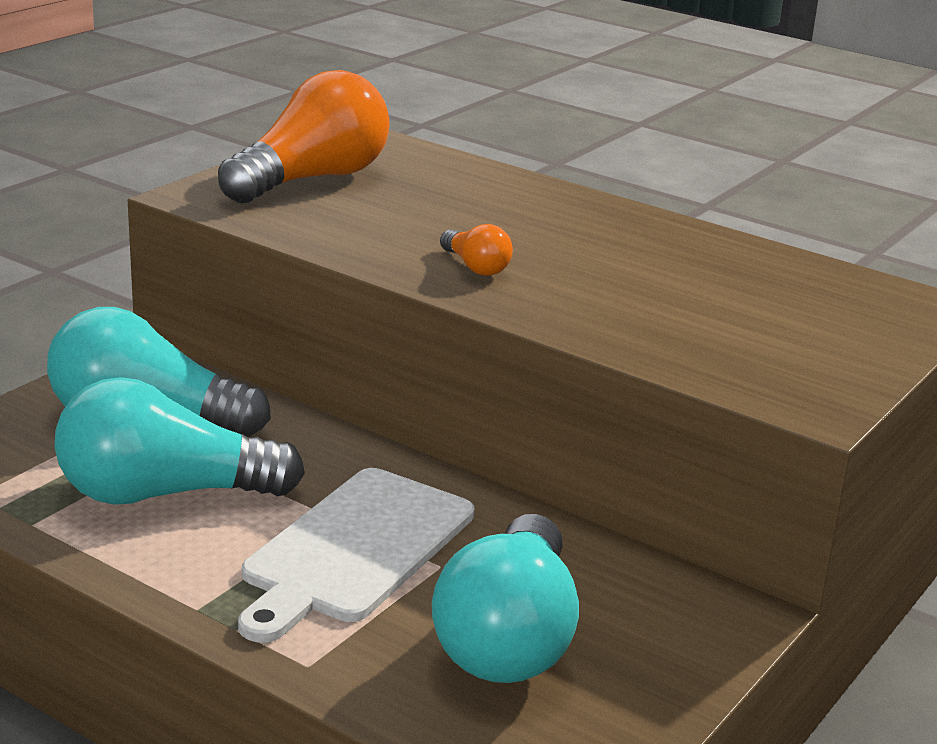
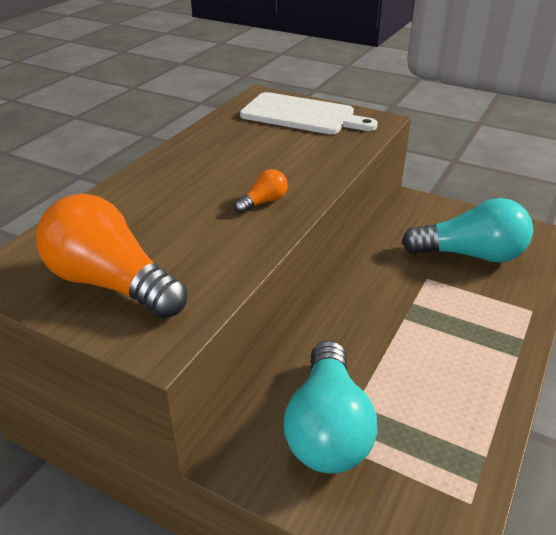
camera: 95 degrees left, 10 degrees up
(164, 494) = (417, 395): turquoise light bulb -> none
(355, 550) = (430, 307): white cutting board -> white cutting board (302, 115)

